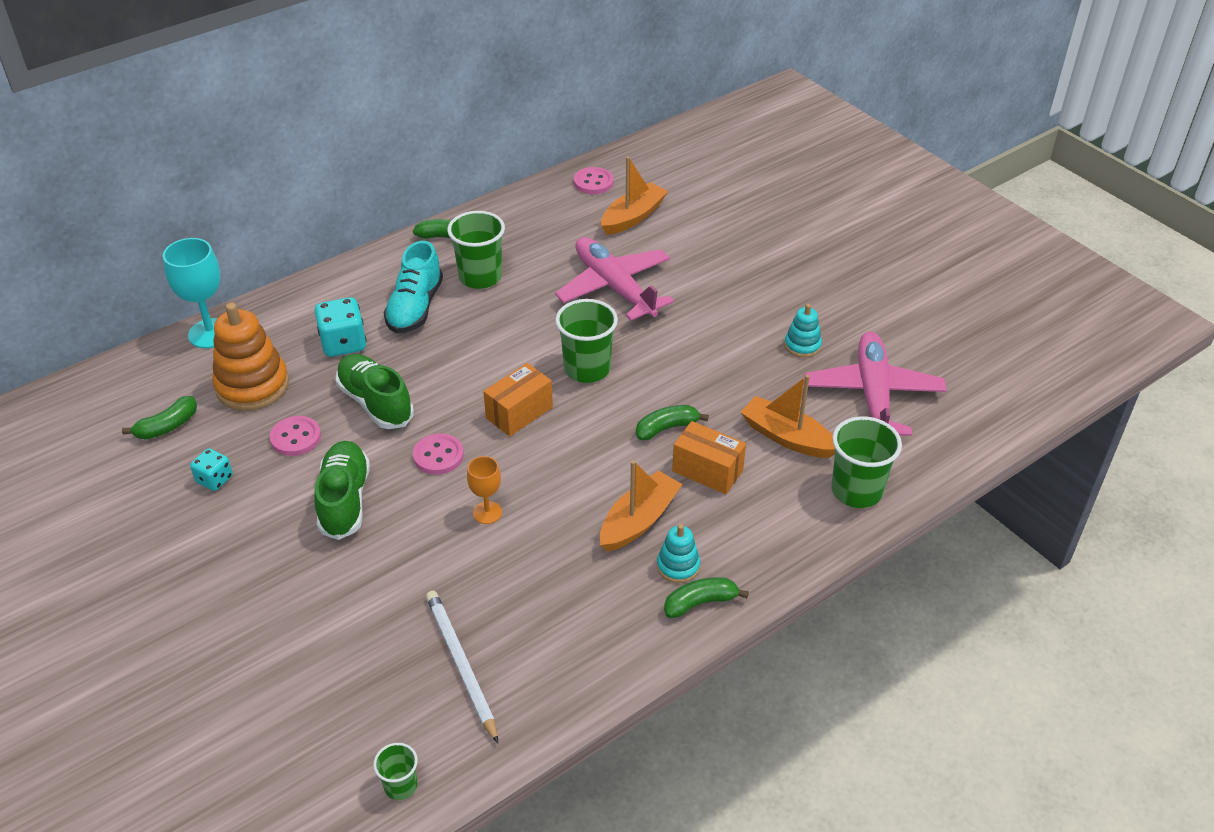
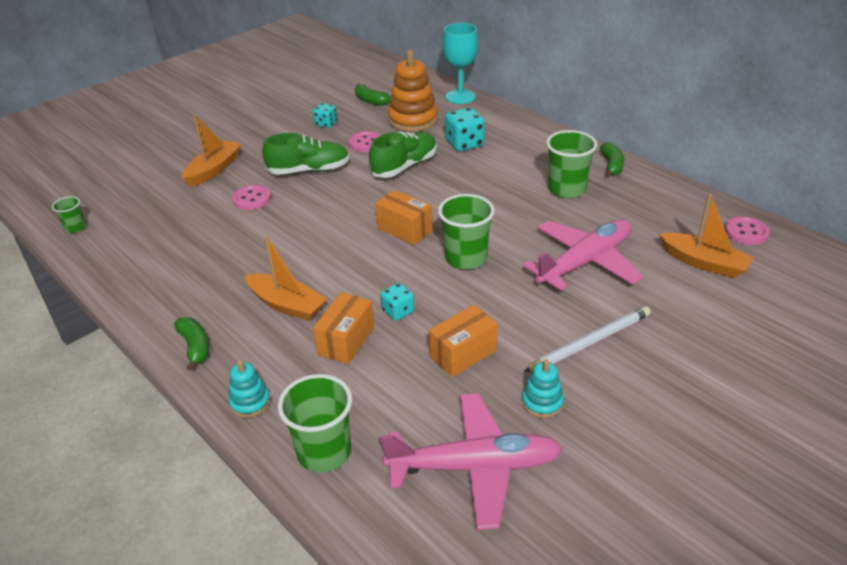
camera: 85 degrees right, 5 degrees down
(415, 308) = (515, 165): turquoise shoe -> none
(438, 456) = (353, 200): pink button -> pink button (251, 199)
(461, 665) = (160, 237): white pencil -> white pencil (590, 342)
(487, 512) = (297, 229): orange goblet -> none
(666, 428) = (398, 311): green banana -> turquoise dice
(678, 566) = (235, 331): turquoise stacking toy -> turquoise stacking toy (250, 402)
(736, 387) = (463, 354): none -> orange box
(787, 437) = (396, 394): orange boat -> orange boat (214, 169)

